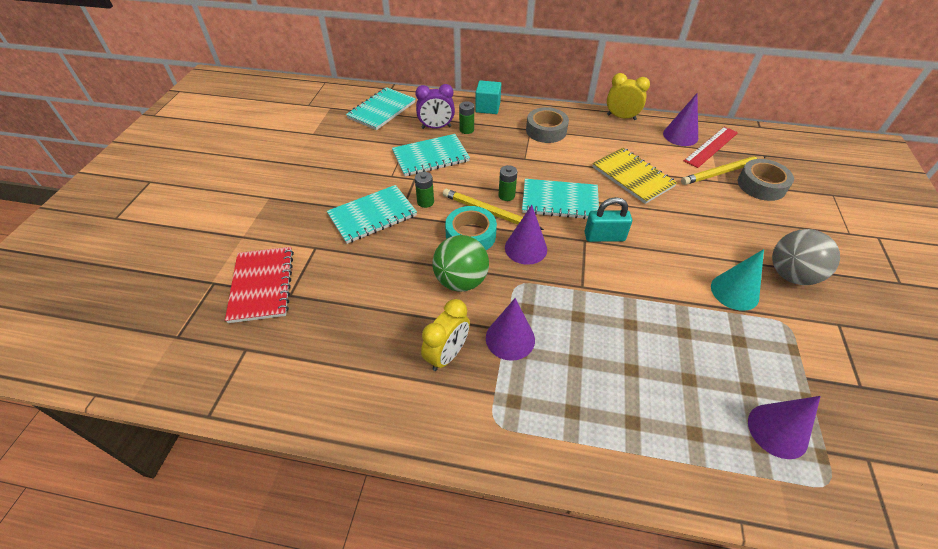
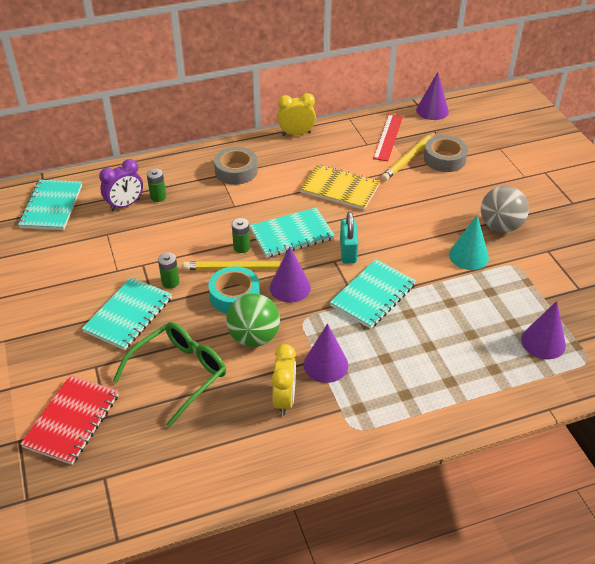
camera: 30 degrees left, 5 degrees down
(262, 285) = (72, 420): red notebook -> red notebook turned 60 degrees clockwise
(374, 285) = (179, 374): none -> green glasses
(430, 157) = (142, 237): turquoise notebook -> turquoise notebook (373, 295)
(488, 107) = (162, 166): turquoise cube -> none
(604, 237) = (348, 251): turquoise padlock -> turquoise padlock turned 60 degrees counterclockwise
(680, 135) = (357, 135): purple cone -> purple cone (432, 110)

